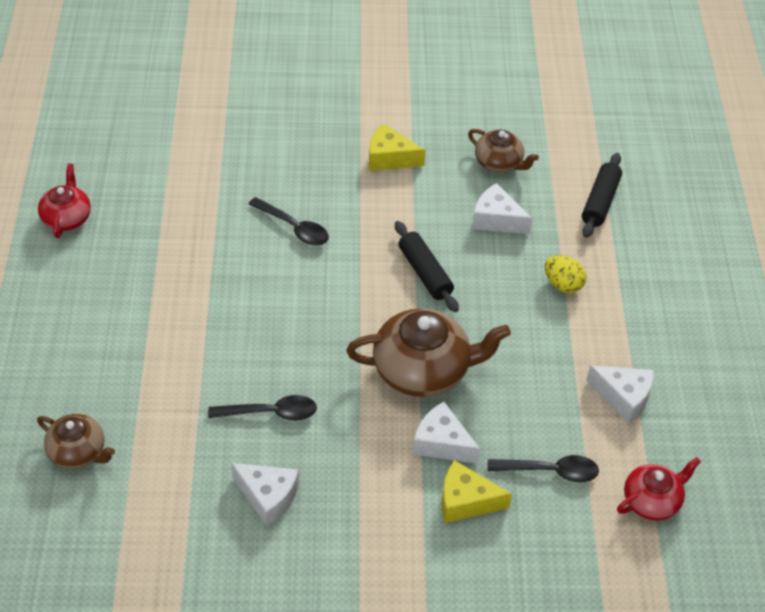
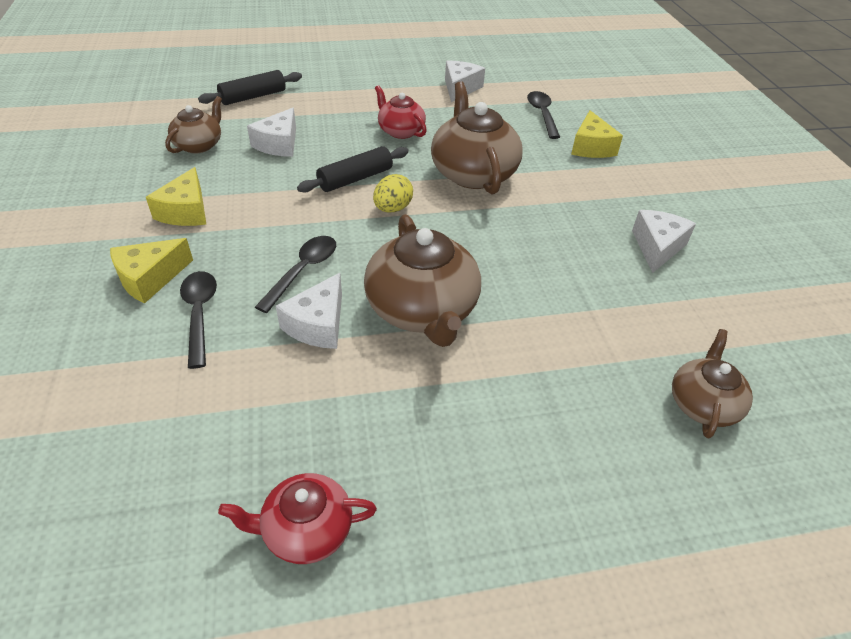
camera: 100 degrees left, 5 degrees down
(229, 296) = (422, 310): none -> brown teapot
(271, 413) = (565, 257): black spoon -> black spoon (199, 314)
(306, 142) = (150, 278): none -> yellow cheese
(442, 443) = (544, 160): white cheese -> white cheese (318, 324)
(563, 284) = (354, 112): yellow egg -> yellow egg (392, 209)
(600, 202) = (253, 97): black rolling pin -> black rolling pin turned 45 degrees counterclockwise
(652, 501) = (543, 79): red teapot -> red teapot (400, 131)

